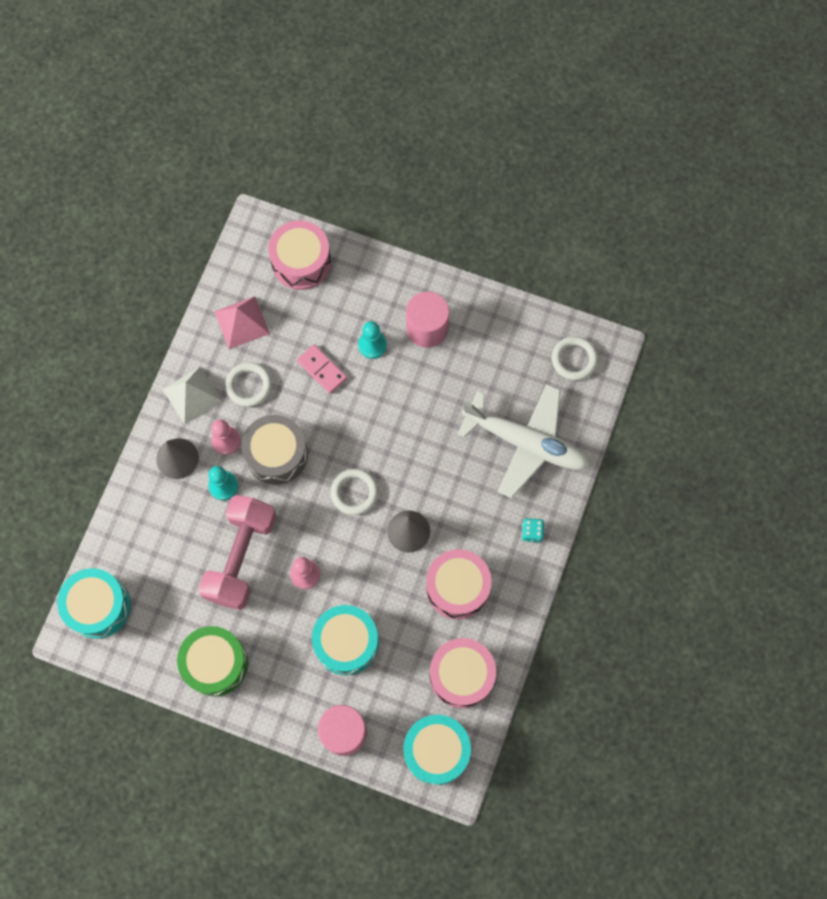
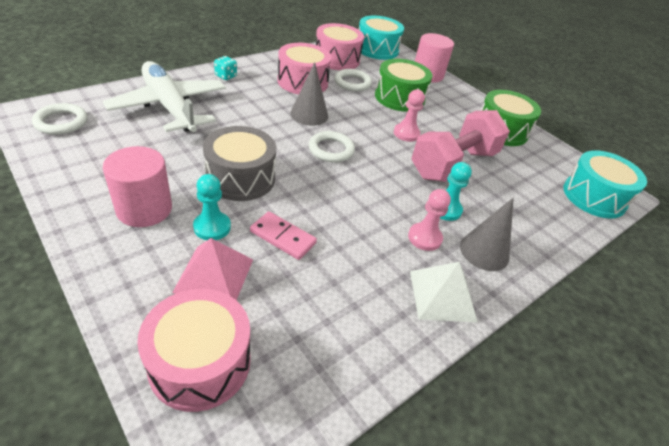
camera: 155 degrees left, 30 degrees down
(242, 322) = (336, 336): pink pyramid -> pink pyramid (214, 275)
(249, 385) = (371, 268): white ring -> white ring (352, 83)
(276, 454) = (380, 203): grey drum -> grey drum (240, 178)
(322, 370) = (283, 237): pink domino -> pink domino turned 45 degrees counterclockwise
(346, 642) = (399, 98): turquoise drum -> green drum

